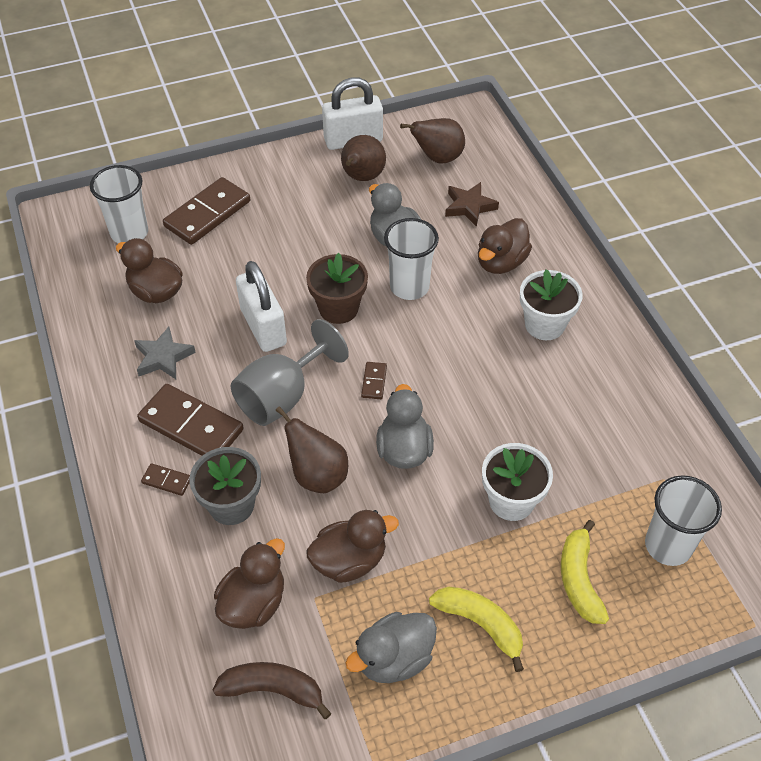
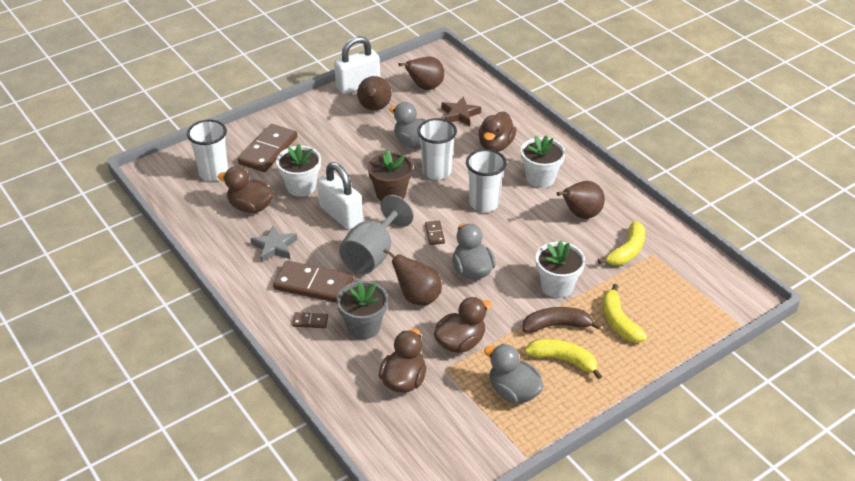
camera: 15 degrees left, 10 degrees down
(229, 275) = (301, 187): none -> white flower pot
(273, 689) = (438, 426): brown banana -> brown banana (557, 325)
(394, 659) = (513, 392): grey duck -> grey duck turned 90 degrees clockwise
(581, 394) = (580, 215): none -> brown pear
(627, 466) = (627, 251): none -> yellow banana
(668, 546) = (669, 291): white cup -> white cup (484, 203)

